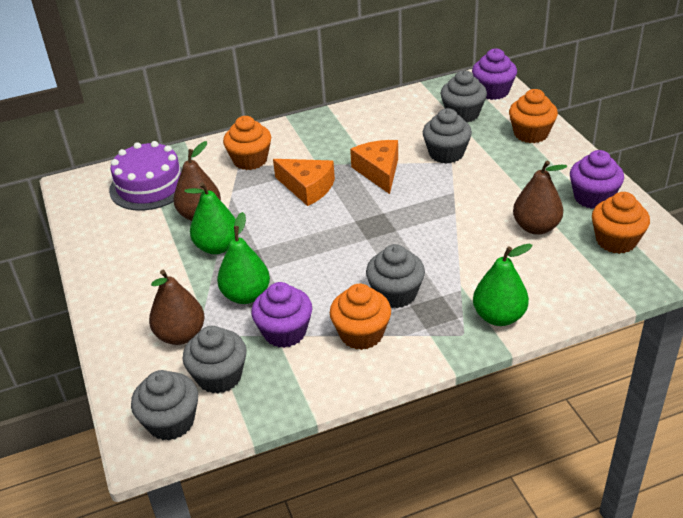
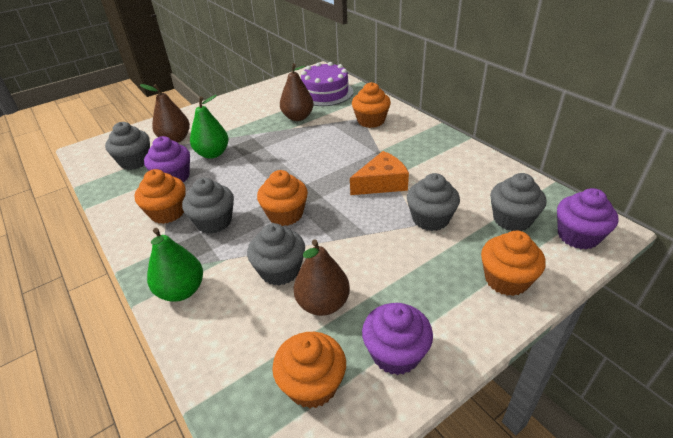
camera: 75 degrees right, 0 degrees up
(171, 422) = (100, 154): grey cupcake -> grey cupcake (280, 270)
(217, 247) = (264, 131): green pear -> none
(307, 187) = (344, 152): orange cheese -> none
(404, 240) = (285, 214): none -> orange cupcake

